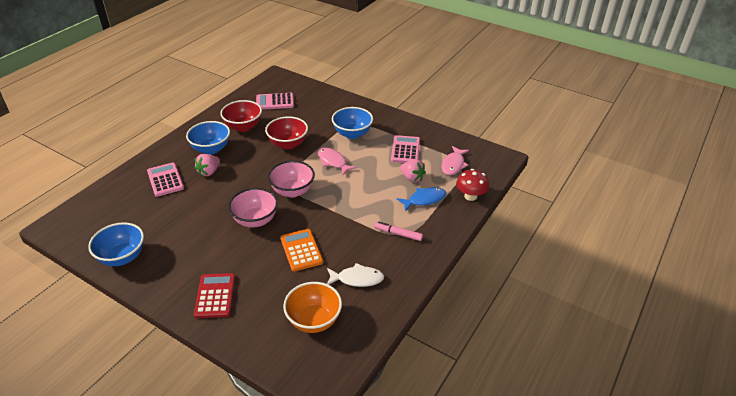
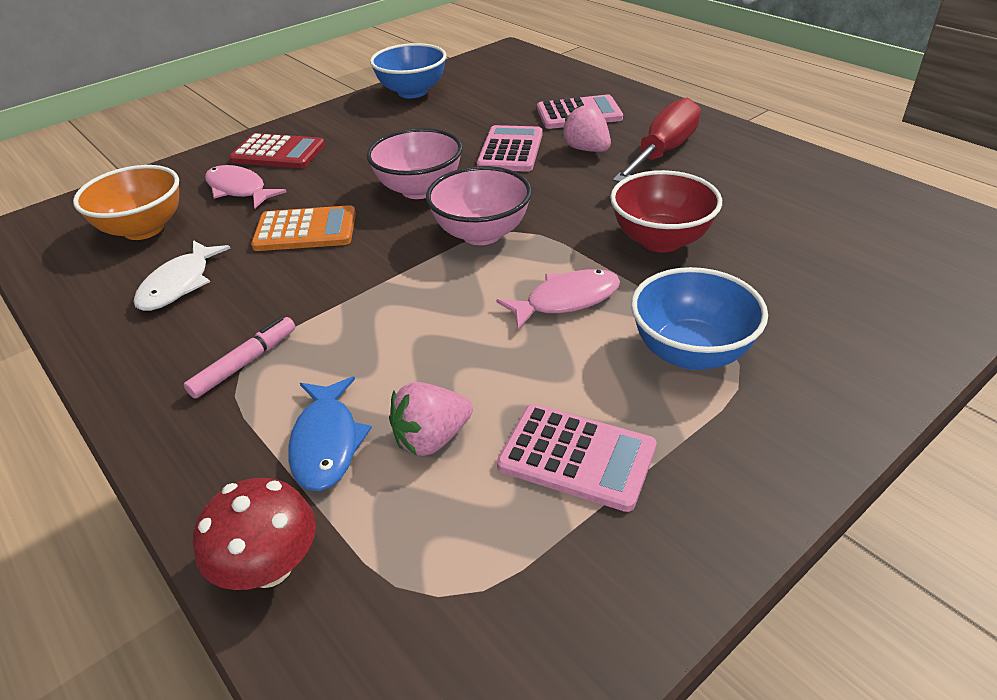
camera: 110 degrees right, 0 degrees up
(211, 149) = (663, 152): blue bowl -> red screwdriver
(243, 127) = (744, 187): red bowl -> none
(275, 102) = (867, 234): pink calculator -> pink calculator (510, 150)
(453, 164) = (450, 573): pink fish -> pink fish (239, 189)

